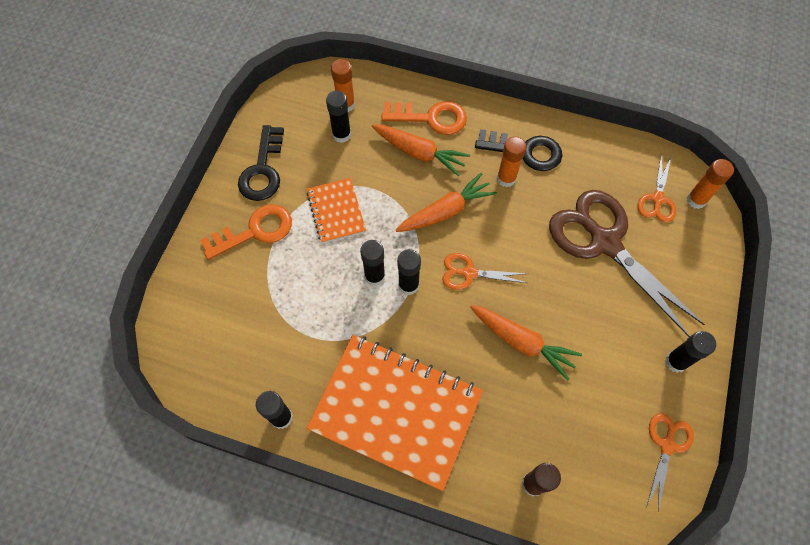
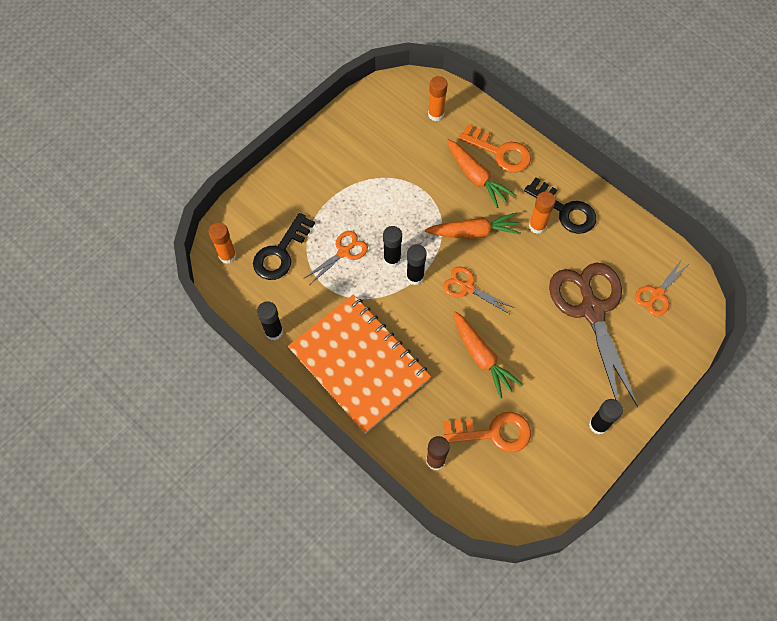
camera: 25 degrees right, 0 degrees up
(255, 231) = (317, 187): orange key -> orange key (493, 432)
(263, 170) = (345, 142): black key -> black key (281, 252)
(336, 211) = (386, 197): orange notebook -> none
(341, 135) = (420, 138): black glue stick -> none
(667, 445) = (555, 481): orange scissors -> orange scissors (344, 252)
(696, 200) = (691, 308): orange glue stick -> orange glue stick (227, 256)

